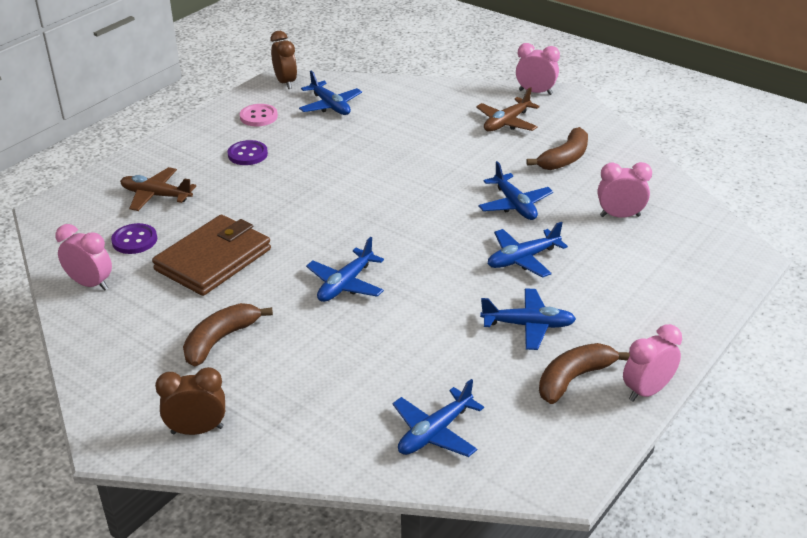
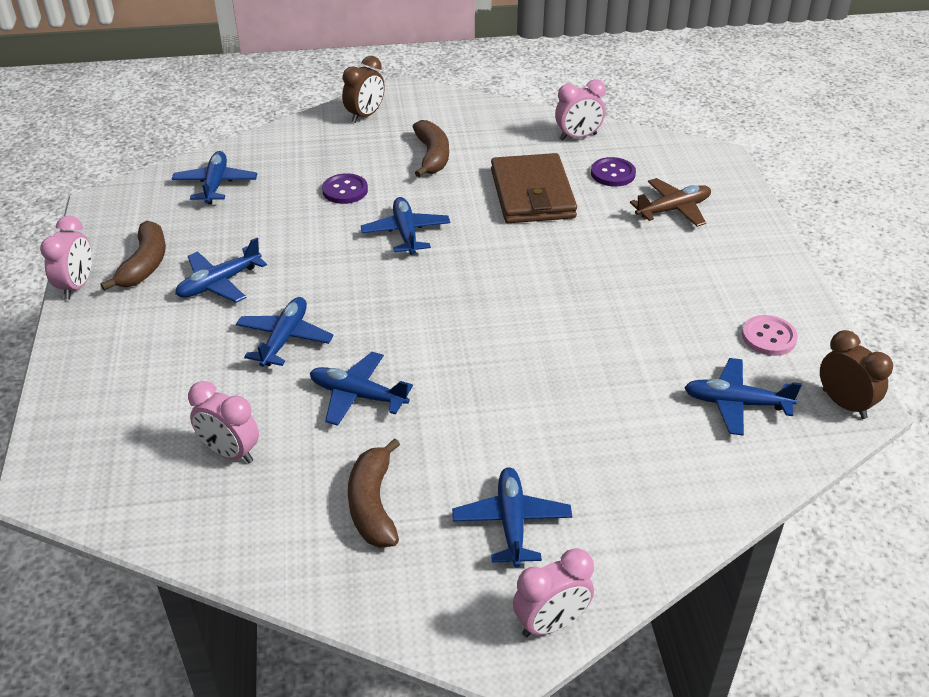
camera: 135 degrees right, 5 degrees up
(247, 154) = (688, 289): purple button -> purple button (345, 190)
(285, 83) = (844, 404): brown clock -> brown clock turned 150 degrees counterclockwise
(506, 123) = (511, 522): brown plane -> blue plane
(620, 216) = (230, 452): pink clock -> pink clock turned 75 degrees clockwise

